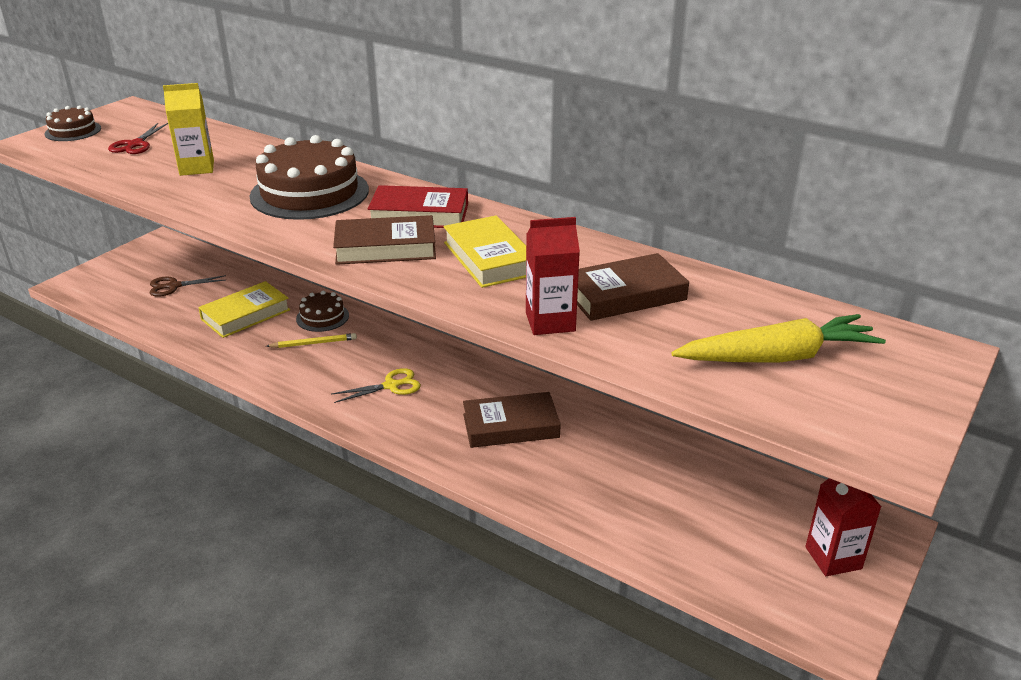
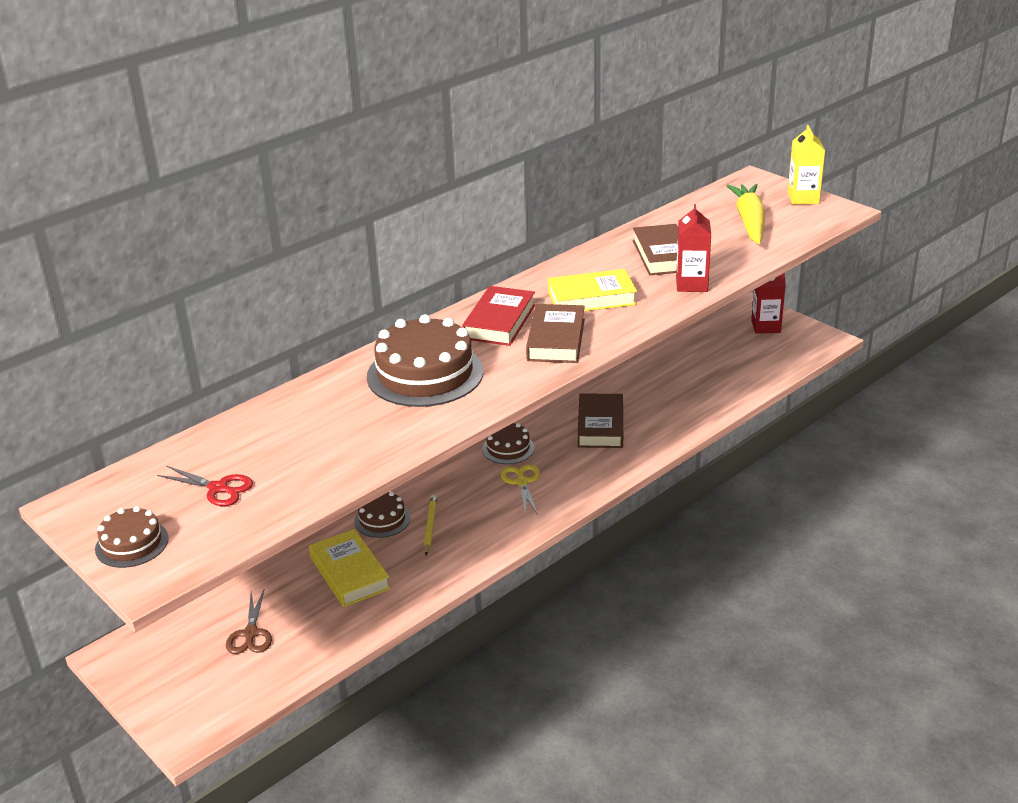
camera: 75 degrees left, 0 degrees up
(197, 168) = (320, 441): yellow carton -> yellow carton (803, 198)
(450, 368) = (508, 448): none -> brown cake

